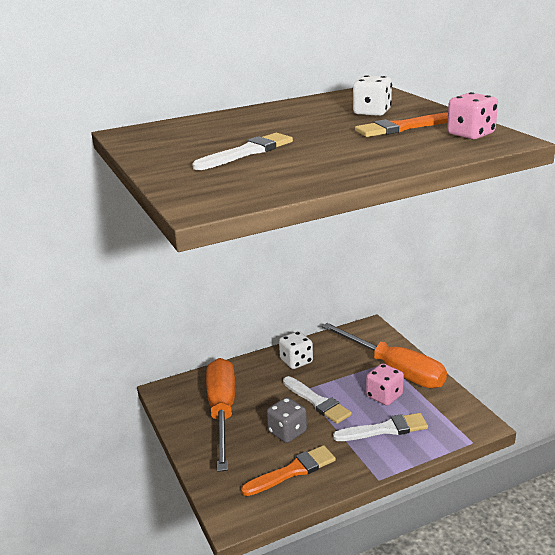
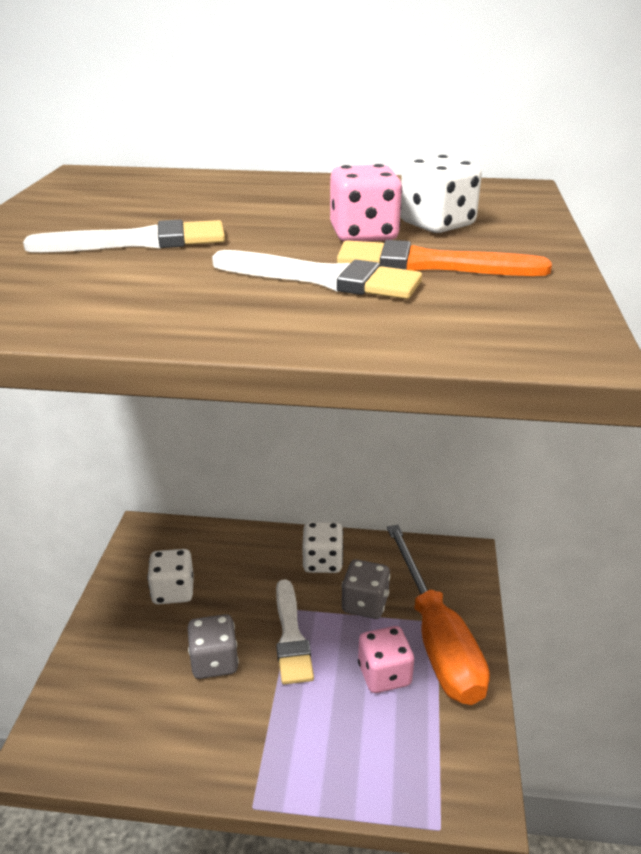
camera: 30 degrees right, 5 degrees up
(222, 412) = (173, 591): orange screwdriver -> white dice
(292, 471) = (165, 725): orange brush -> none
(341, 370) = (365, 604): none -> grey dice
(385, 429) = (335, 729): white brush -> white brush (323, 278)
(470, 134) = (518, 312): pink dice -> pink dice (363, 235)

